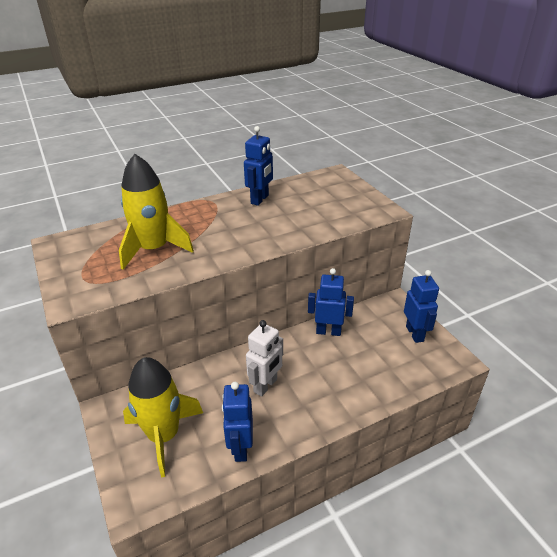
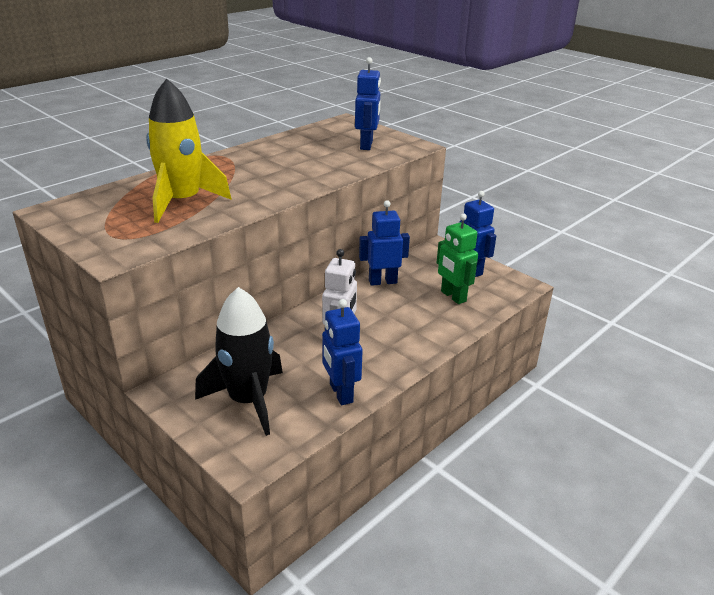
camera: 20 degrees left, 5 degrees down
(164, 436) = (248, 400): yellow rocket -> black rocket
(260, 199) = (277, 149): blue robot -> blue robot (367, 145)
(385, 361) = (453, 296): none -> green robot

